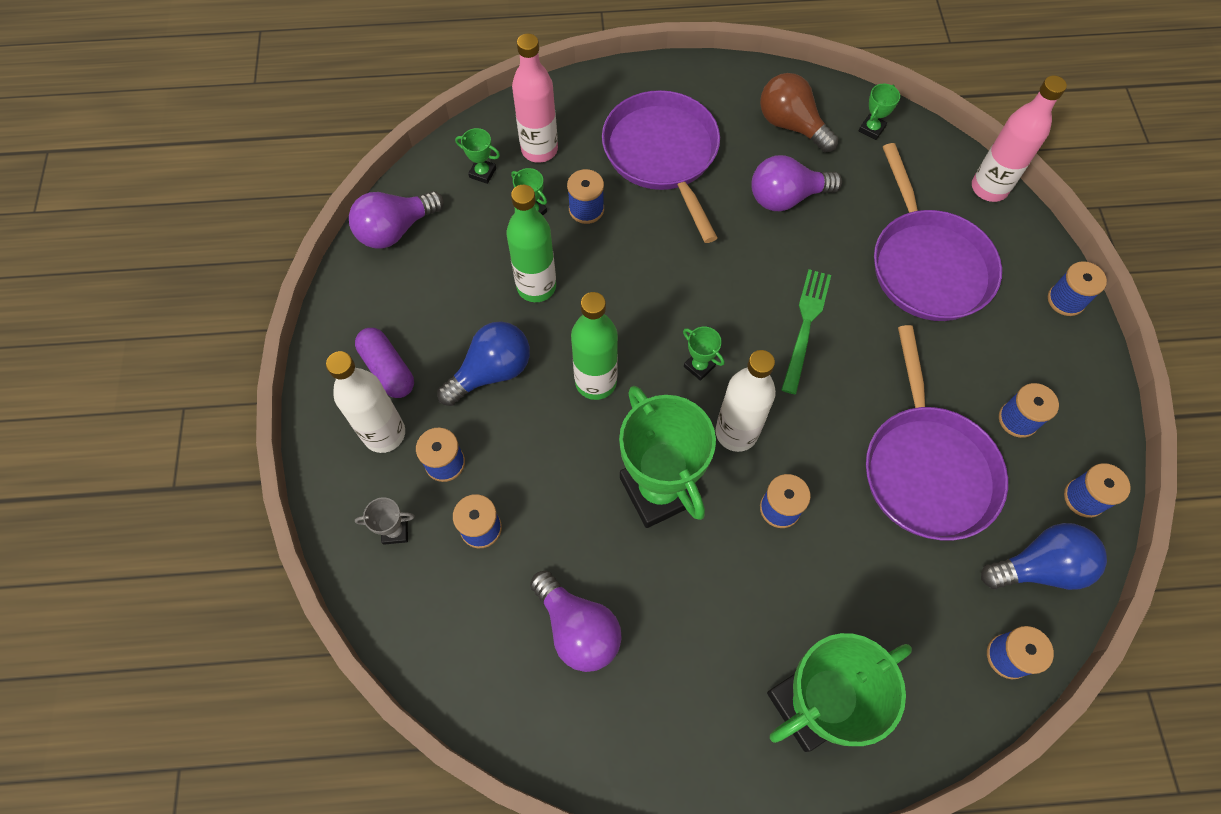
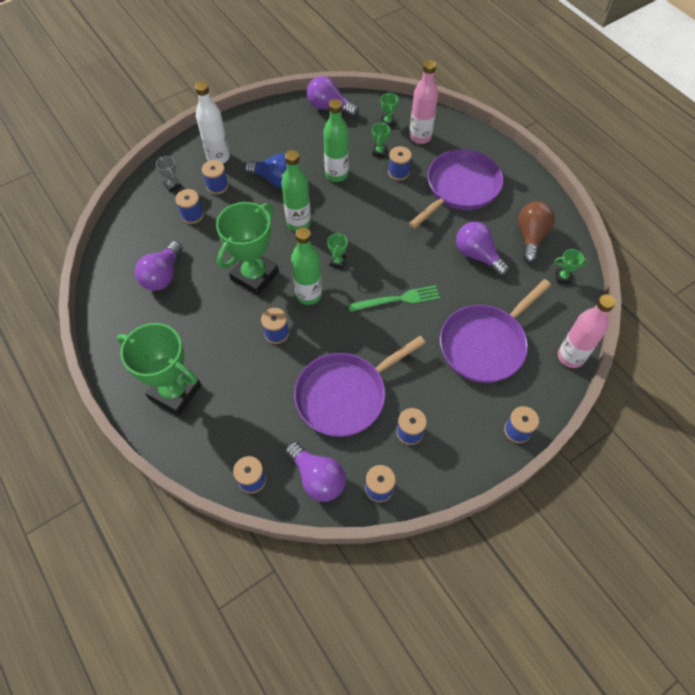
camera: 60 degrees right, 5 degrees down
(388, 369) = (252, 142): purple capsule -> none
(736, 433) = (309, 295): white bottle -> green bottle
(1039, 567) = (317, 478): blue light bulb -> purple light bulb

